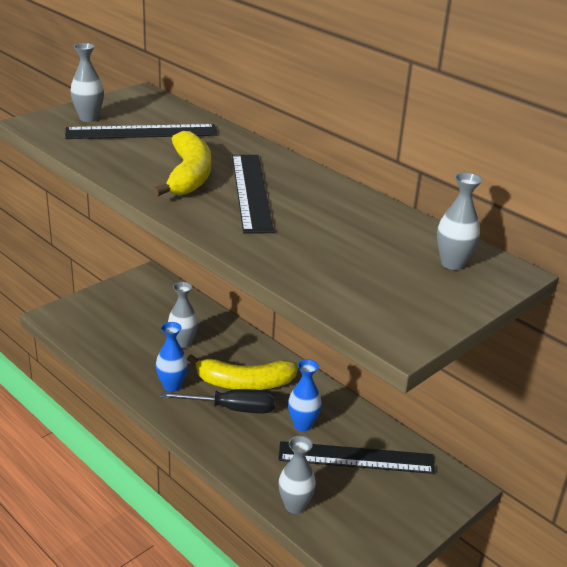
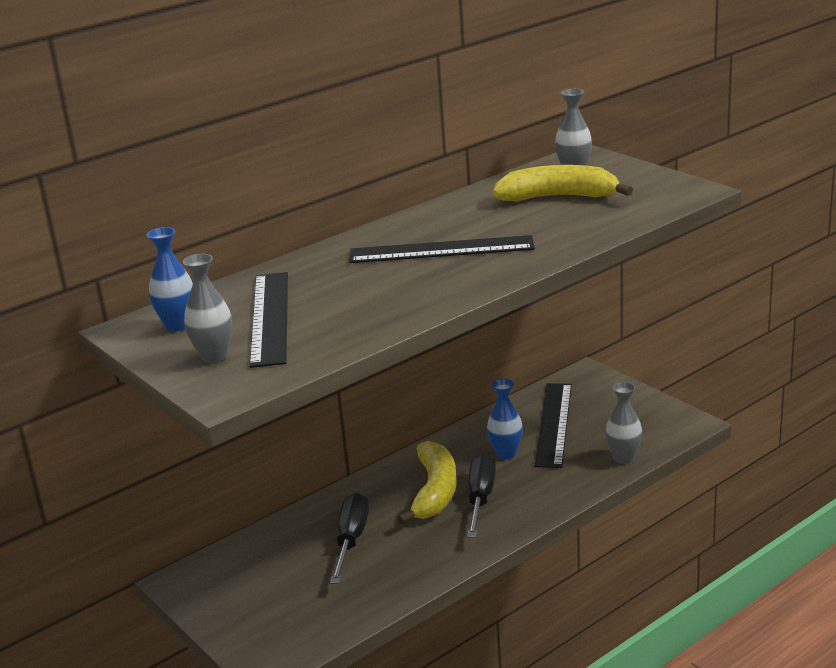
camera: 80 degrees left, 5 degrees down
(172, 386) = (438, 543): blue vase -> blue vase (177, 325)
(183, 343) = (351, 540): grey vase -> black screwdriver
(188, 175) = (401, 282): yellow banana -> yellow banana (558, 197)

